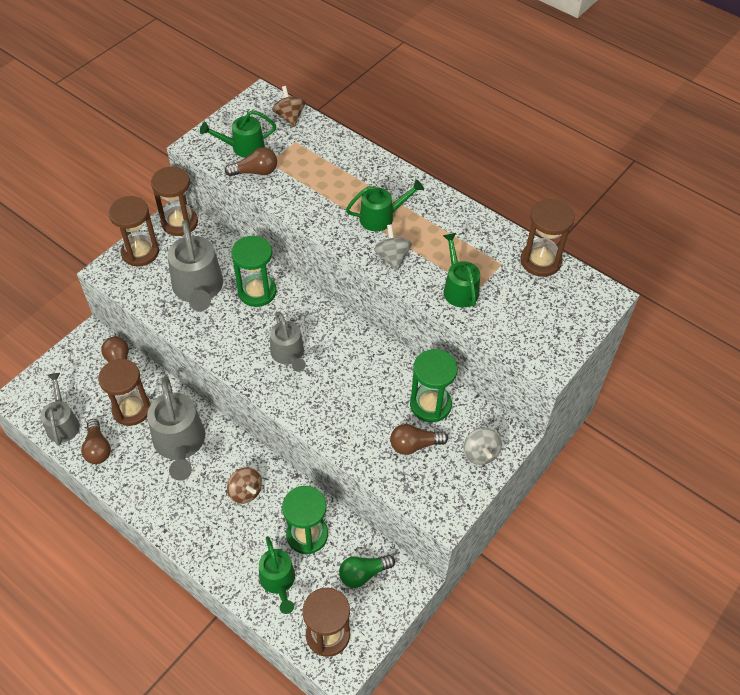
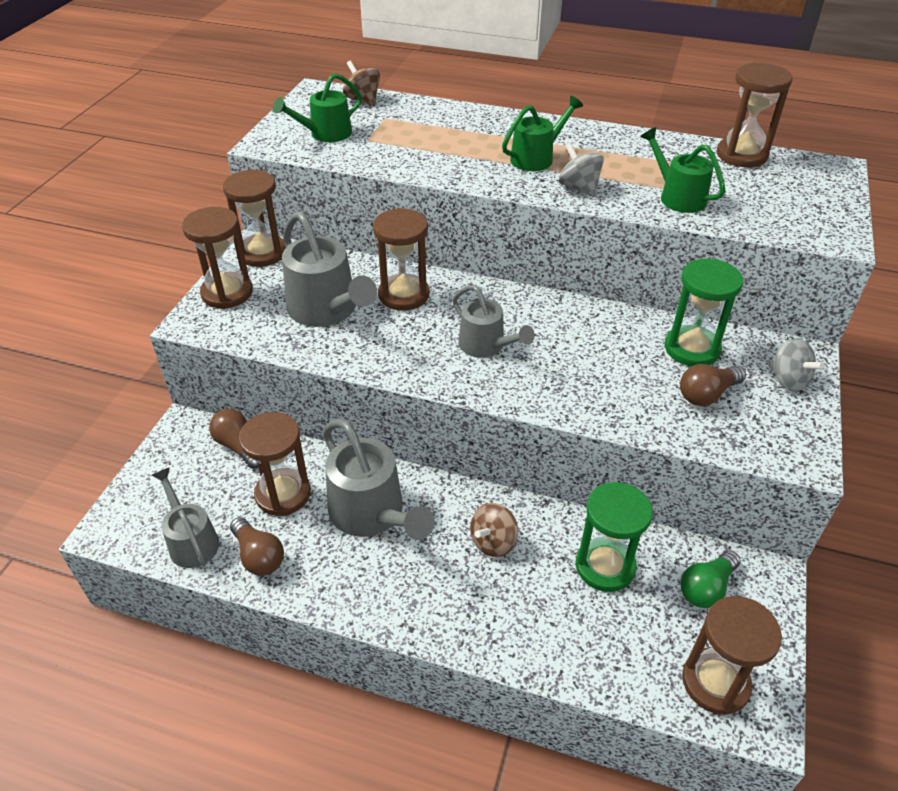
camera: 20 degrees left, 10 degrees down
(245, 492) = (493, 542): brown spinning top -> brown spinning top turned 105 degrees clockwise
(255, 172) = (356, 151): brown light bulb -> none
(257, 292) = (403, 295): green hourglass -> brown hourglass
(278, 582) = (607, 638): green watering can -> none

